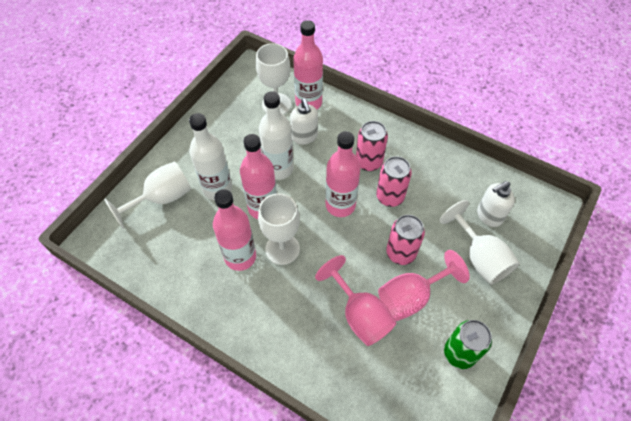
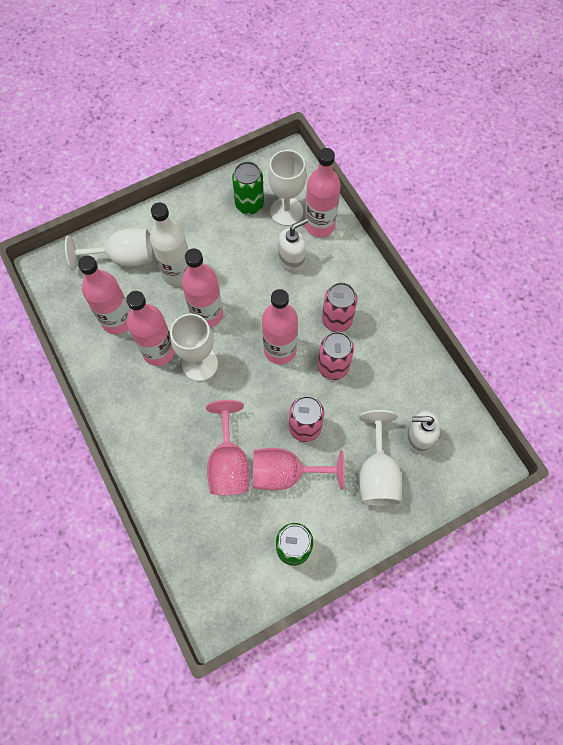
camera: 30 degrees right, 10 degrees up
(187, 250) = (117, 320): none -> pink bottle
(243, 112) = (249, 204): none -> green can
(279, 169) = (246, 282): white bottle -> none
(304, 137) = (291, 261): white soap dispenser -> white soap dispenser turned 135 degrees counterclockwise

